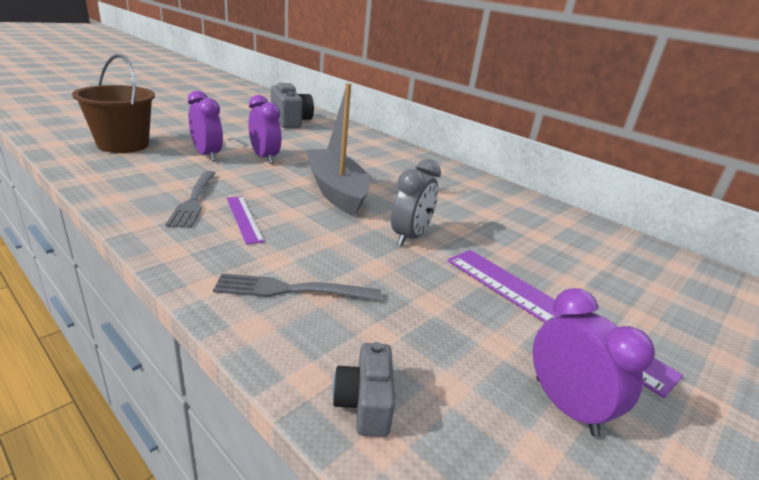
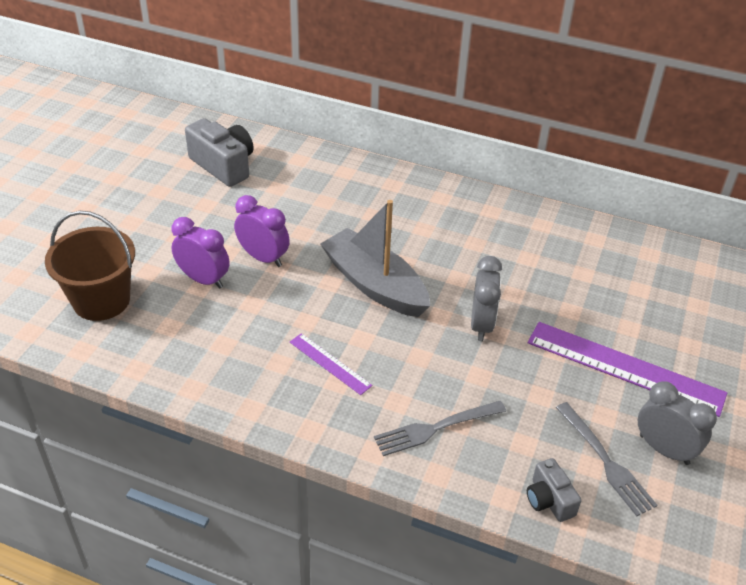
camera: 20 degrees left, 15 degrees up
(194, 200) = (264, 358): grey fork -> grey fork (605, 461)
(565, 406) = (664, 449): purple clock -> grey clock

